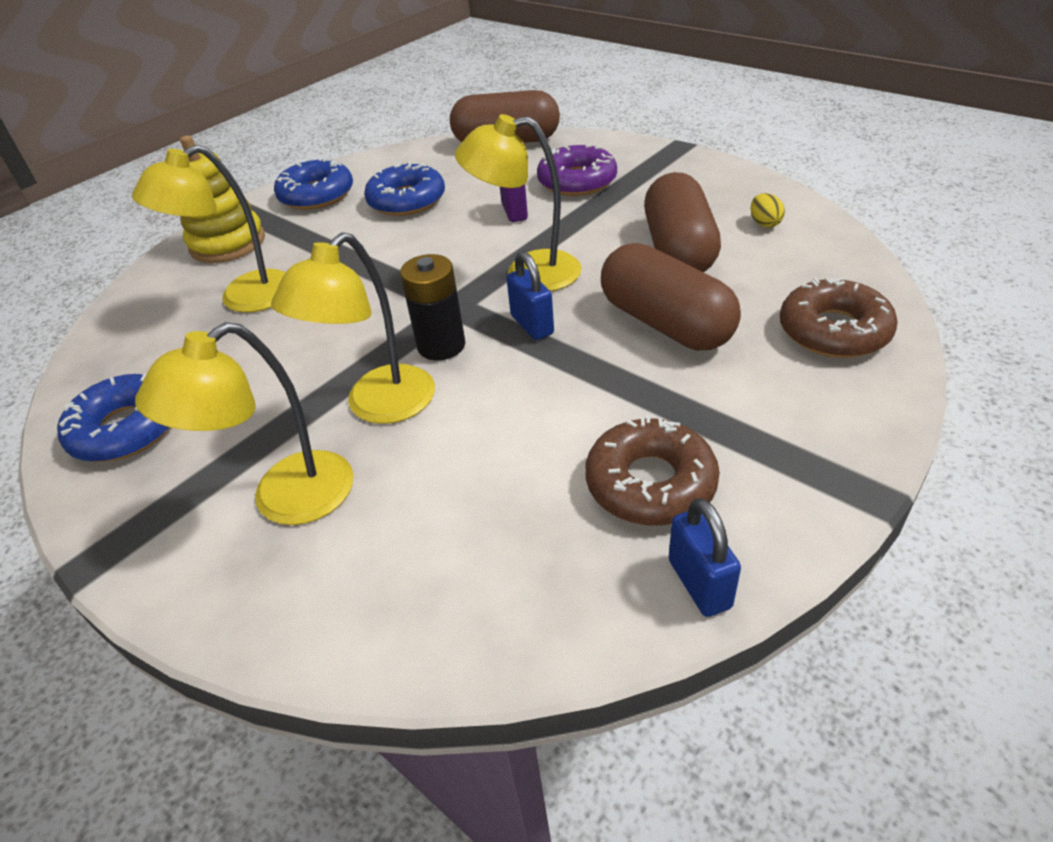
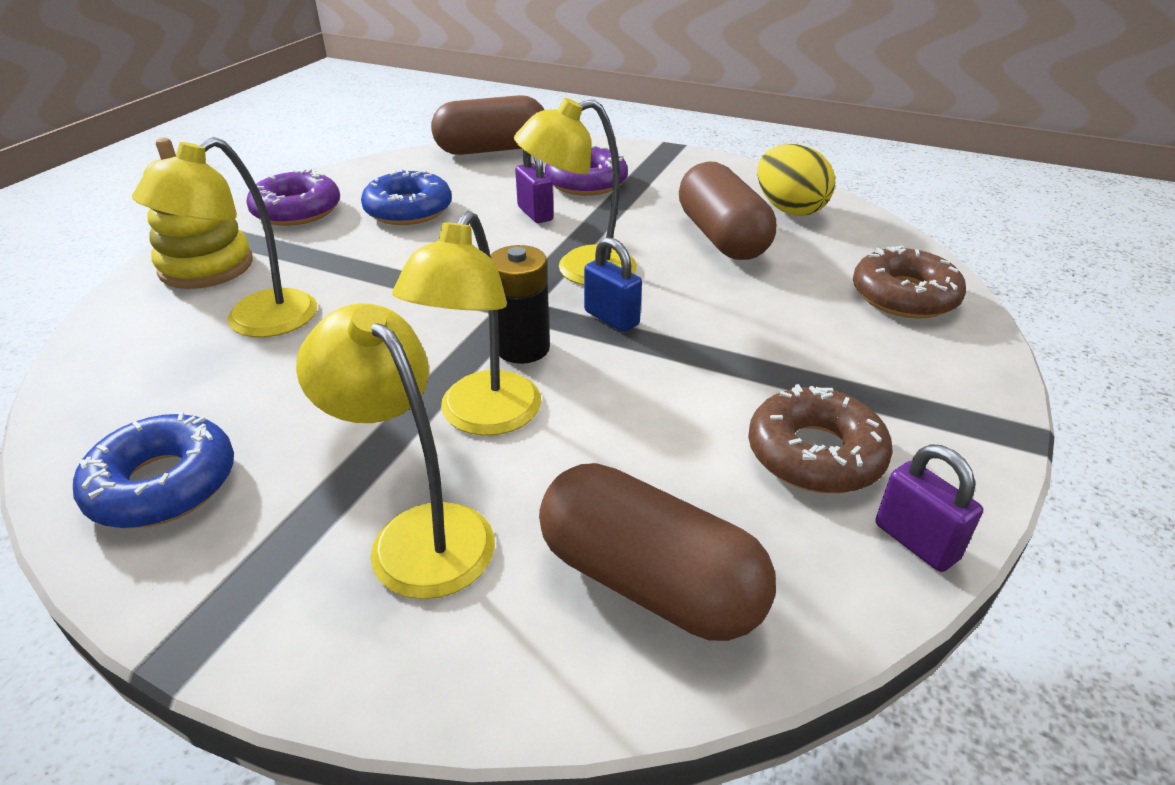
camera: 20 degrees left, 5 degrees down
(285, 500) = (418, 533): yellow lamp -> yellow lamp turned 105 degrees clockwise
(316, 195) = (297, 210): blue donut -> purple donut
(665, 323) = (746, 304): brown capsule -> brown capsule (649, 582)
(699, 583) = (915, 542): blue padlock -> purple padlock
(764, 223) = (789, 209): yellow egg -> yellow egg, size x2.16

